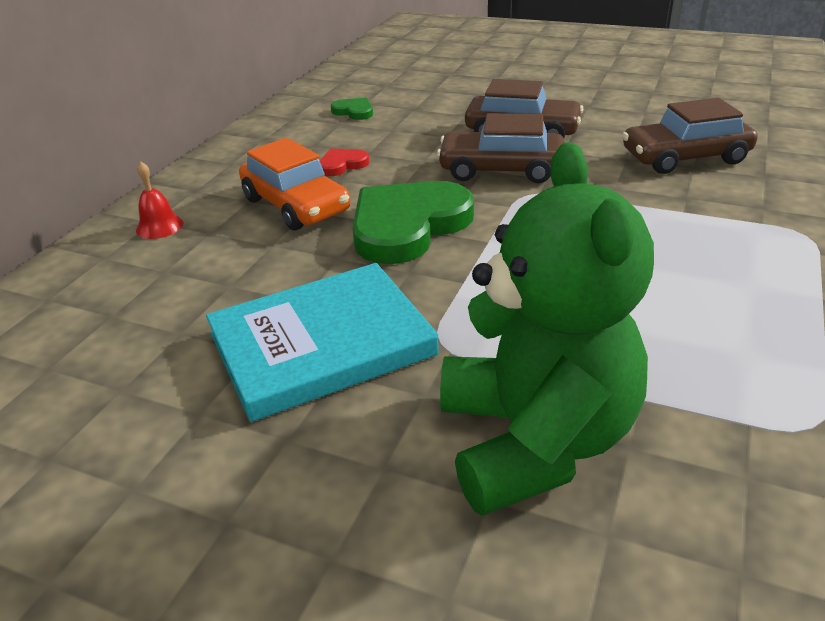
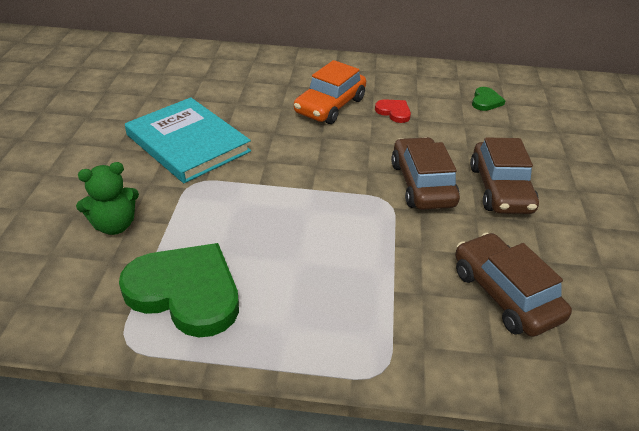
camera: 70 degrees right, 5 degrees up
(159, 226) = (289, 68): red bell -> none
(408, 226) = (320, 152): green heart -> green heart (186, 292)
(534, 441) = (114, 225): green teddy bear -> green teddy bear, size x0.51

